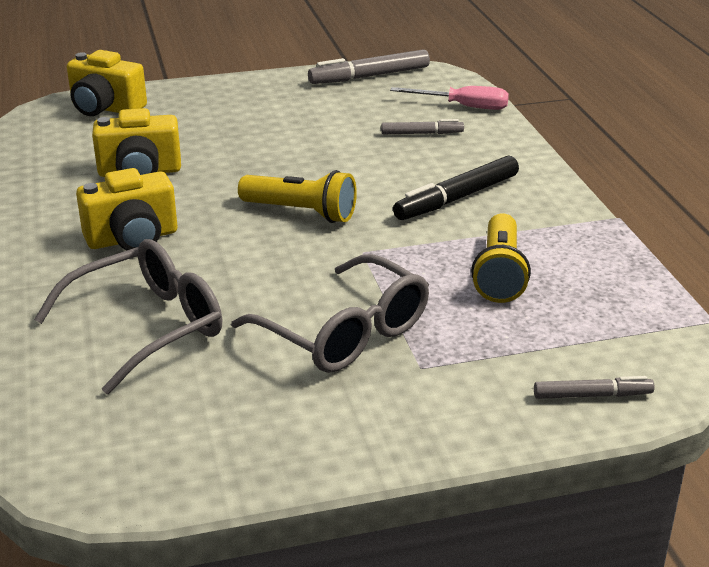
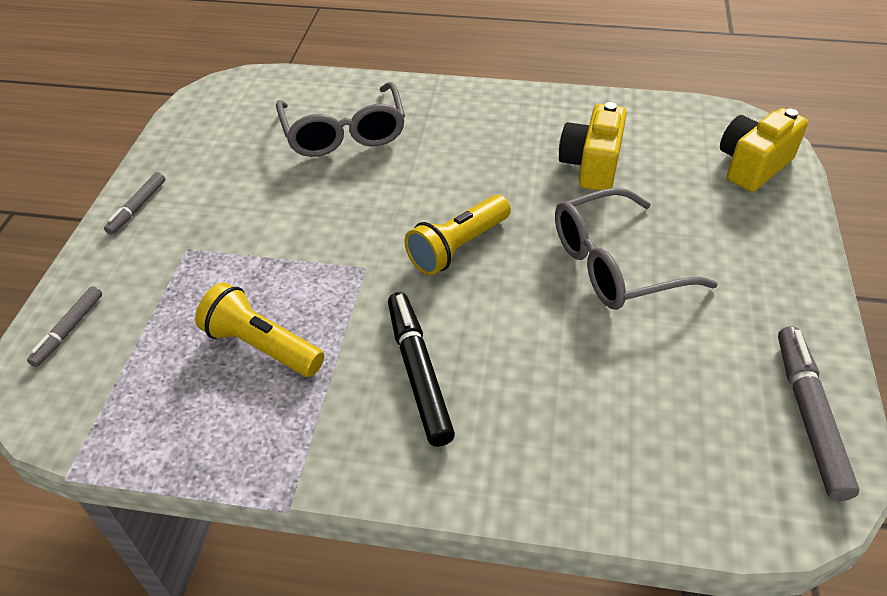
camera: 115 degrees right, 15 degrees up
(132, 239) = (471, 144): yellow camera -> none
(344, 332) = (260, 221): grey glasses -> grey glasses (616, 264)
(422, 133) = (596, 404): grey marker -> grey marker (137, 208)
(463, 106) = (668, 488): pink screwdriver -> none

